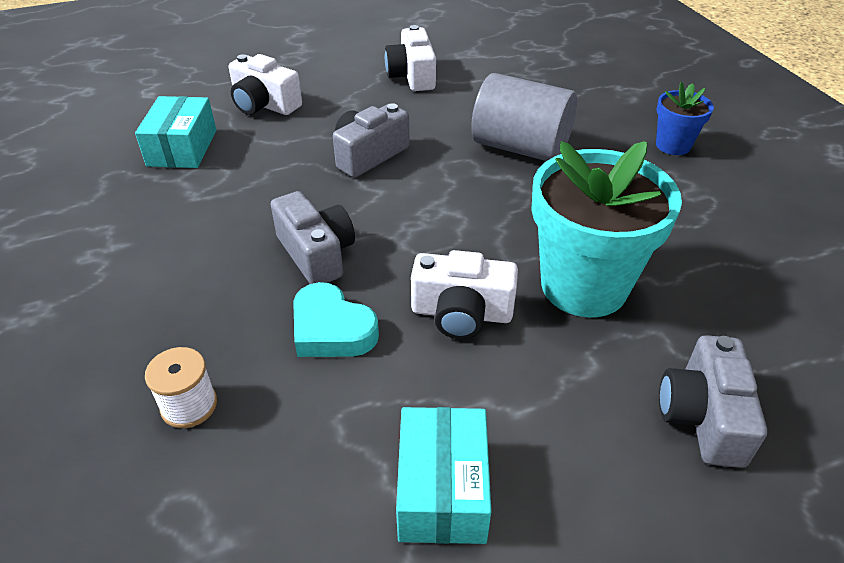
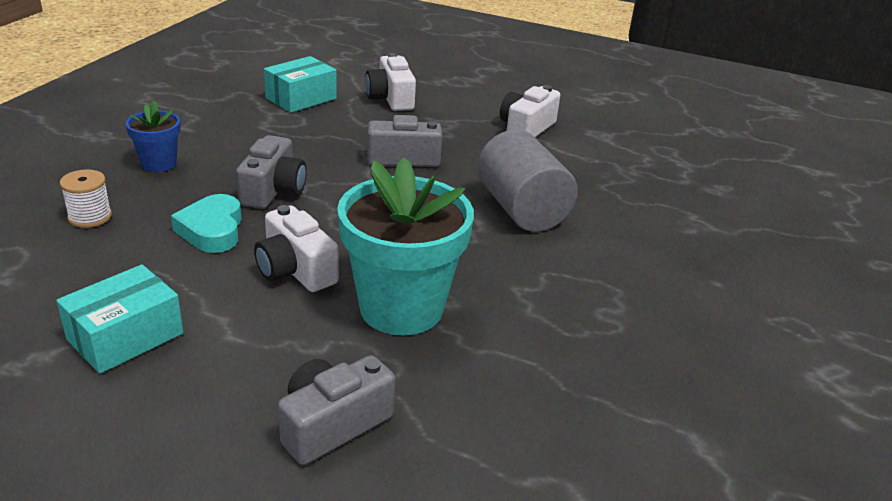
camera: 40 degrees right, 10 degrees down
(673, 145) = (659, 276): blue flower pot -> blue flower pot (159, 164)

